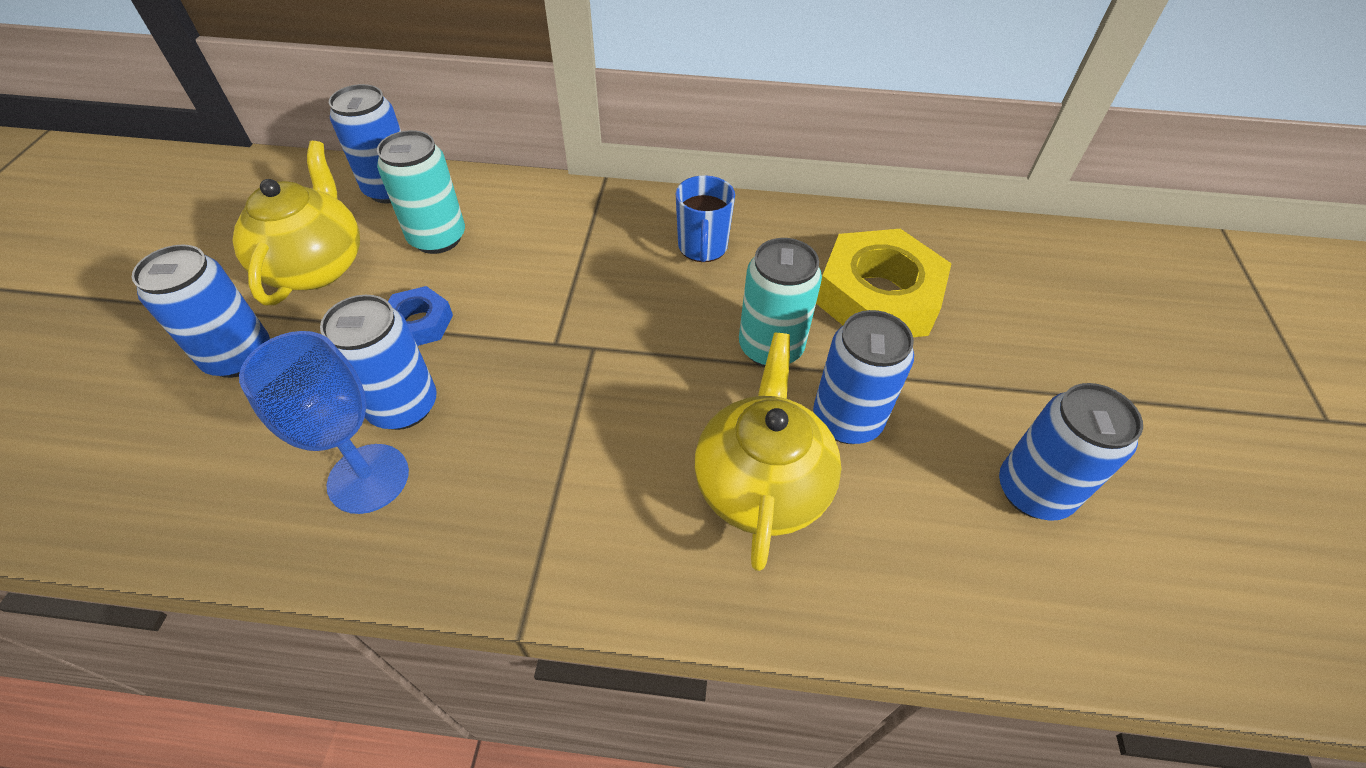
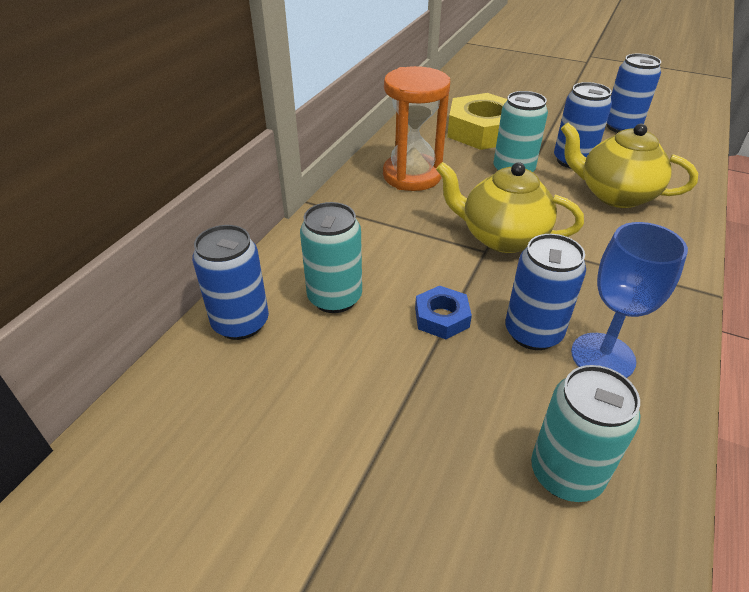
camera: 70 degrees left, 10 degrees down
(198, 451) = (566, 474): none -> turquoise can
(239, 356) = (447, 445): blue can -> none
(316, 266) = (334, 383): yellow teapot -> yellow teapot (502, 237)
(702, 247) = (412, 176): blue mug -> orange hourglass

